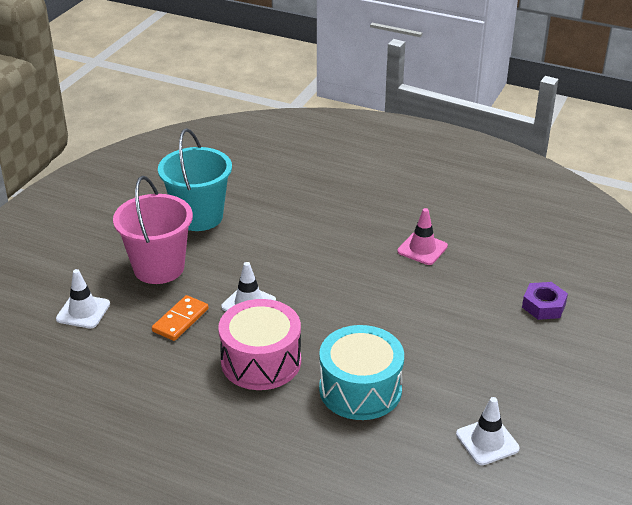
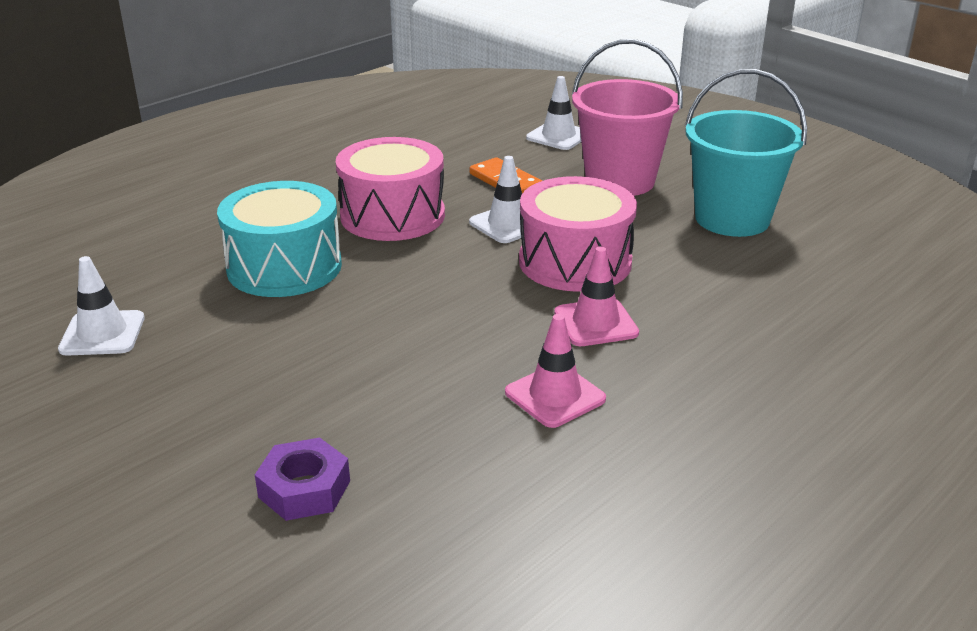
camera: 110 degrees right, 5 degrees down
(285, 266) = (575, 262): none -> pink drum
(349, 248) = (595, 323): none -> pink traffic cone

